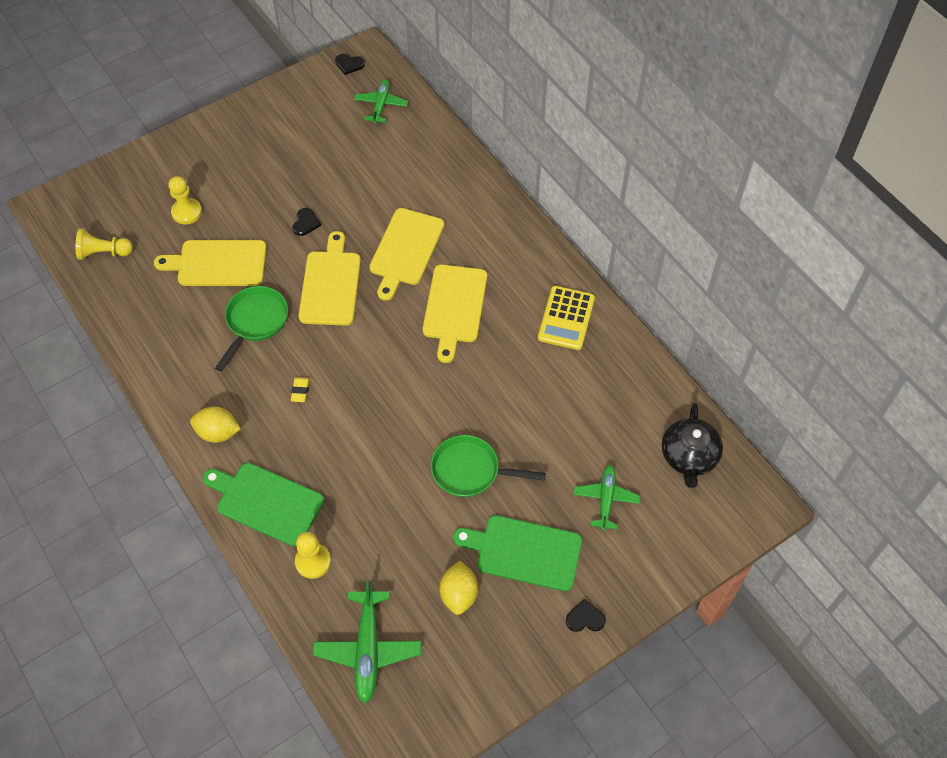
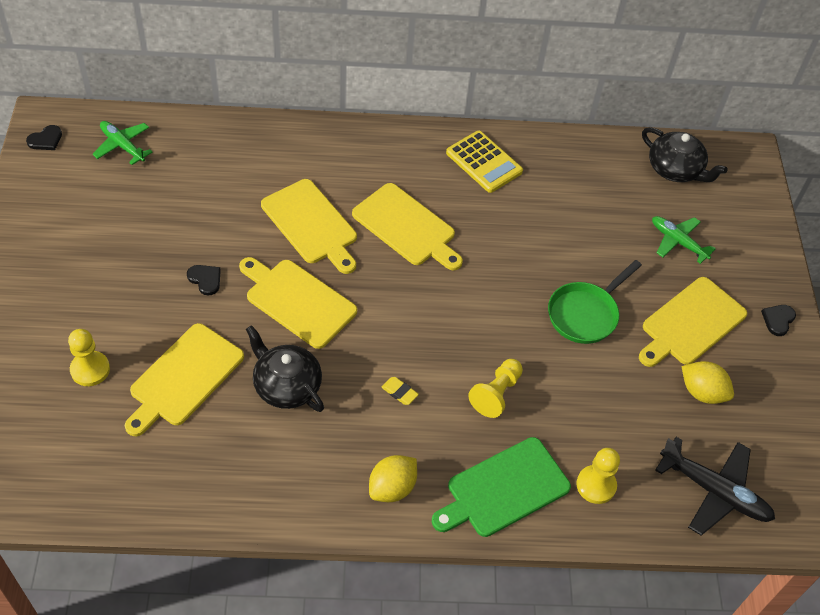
camera: 60 degrees left, 5 degrees down
(104, 253) = (67, 474): yellow pawn -> yellow pawn (496, 394)
(255, 322) = (286, 385): green pan -> black teapot
(368, 649) = (714, 491): green plane -> black plane
(524, 552) = (691, 323): green cutting board -> yellow cutting board

